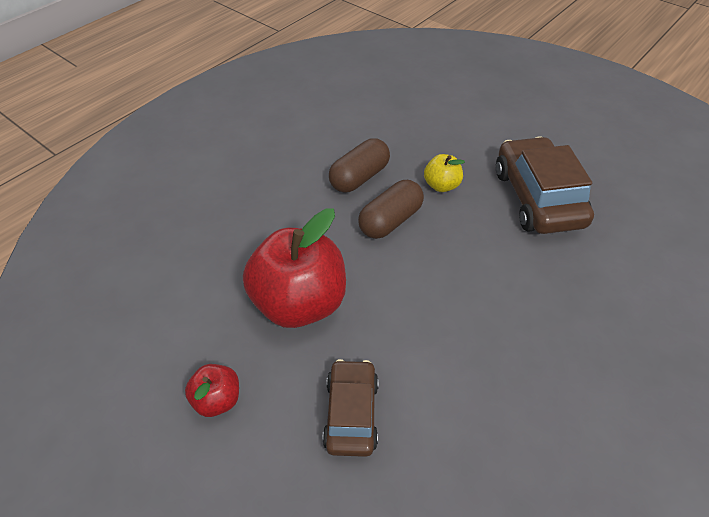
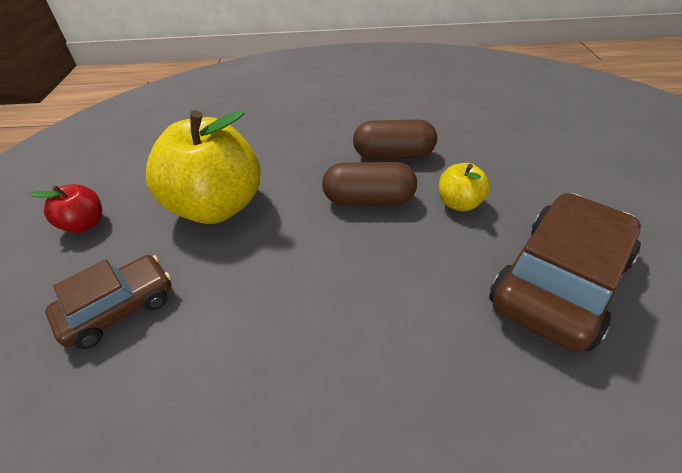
camera: 50 degrees right, 5 degrees down
(299, 303) = (217, 206): red apple -> yellow apple

